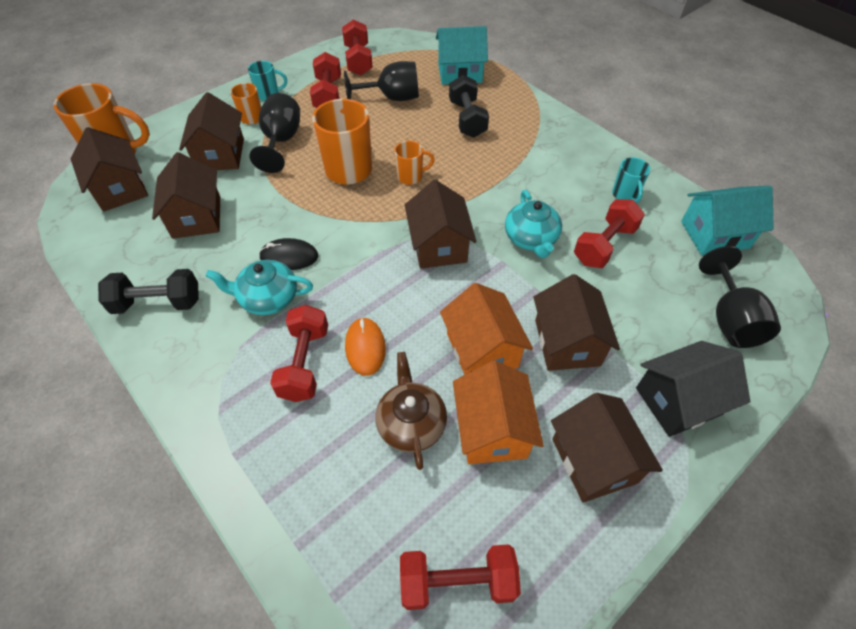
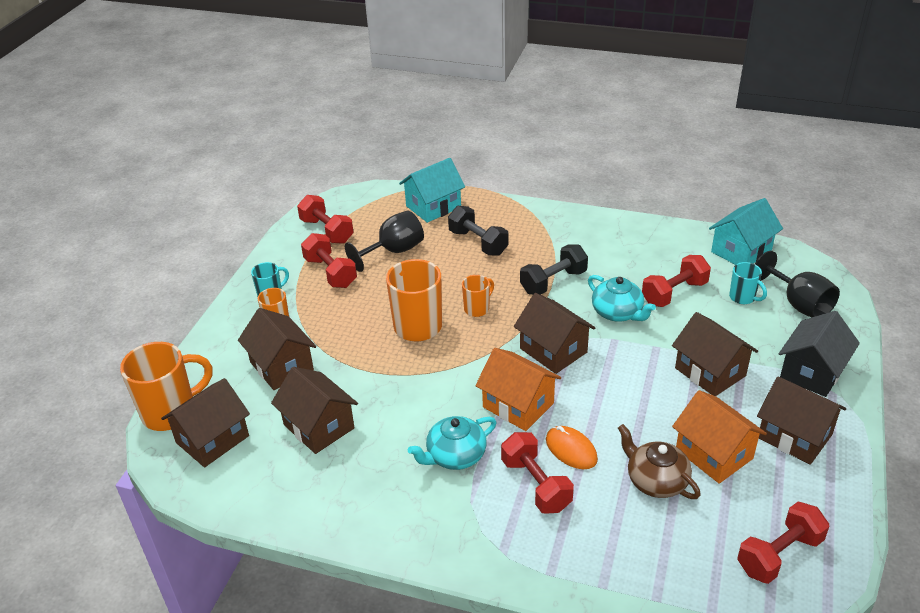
camera: 30 degrees left, 15 degrees down
(120, 189) = (212, 439): brown house -> brown house turned 75 degrees counterclockwise
(158, 303) = (361, 508): black dumbbell -> black dumbbell (553, 282)
(281, 141) = (329, 330): black goblet -> none
(289, 257) = (439, 417): black mouse -> none
(482, 350) = (657, 407): orange house -> orange house (518, 405)
(604, 245) = (674, 293): red dumbbell -> red dumbbell turned 45 degrees clockwise
(625, 195) = (656, 250): turquoise mug -> turquoise mug (743, 298)

